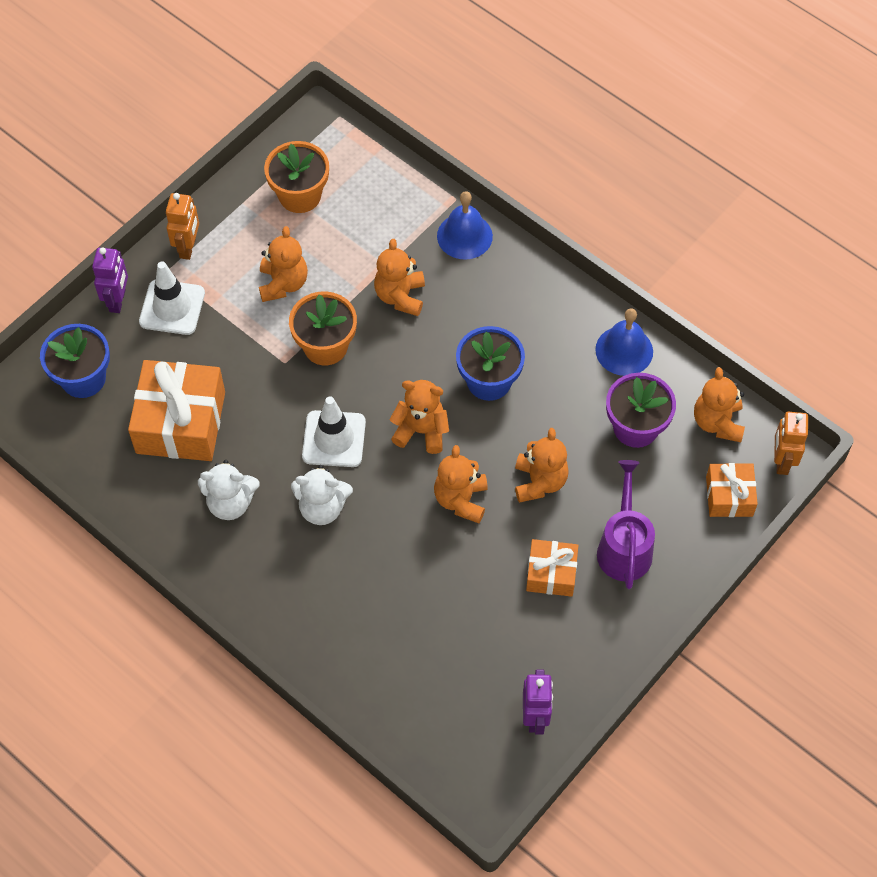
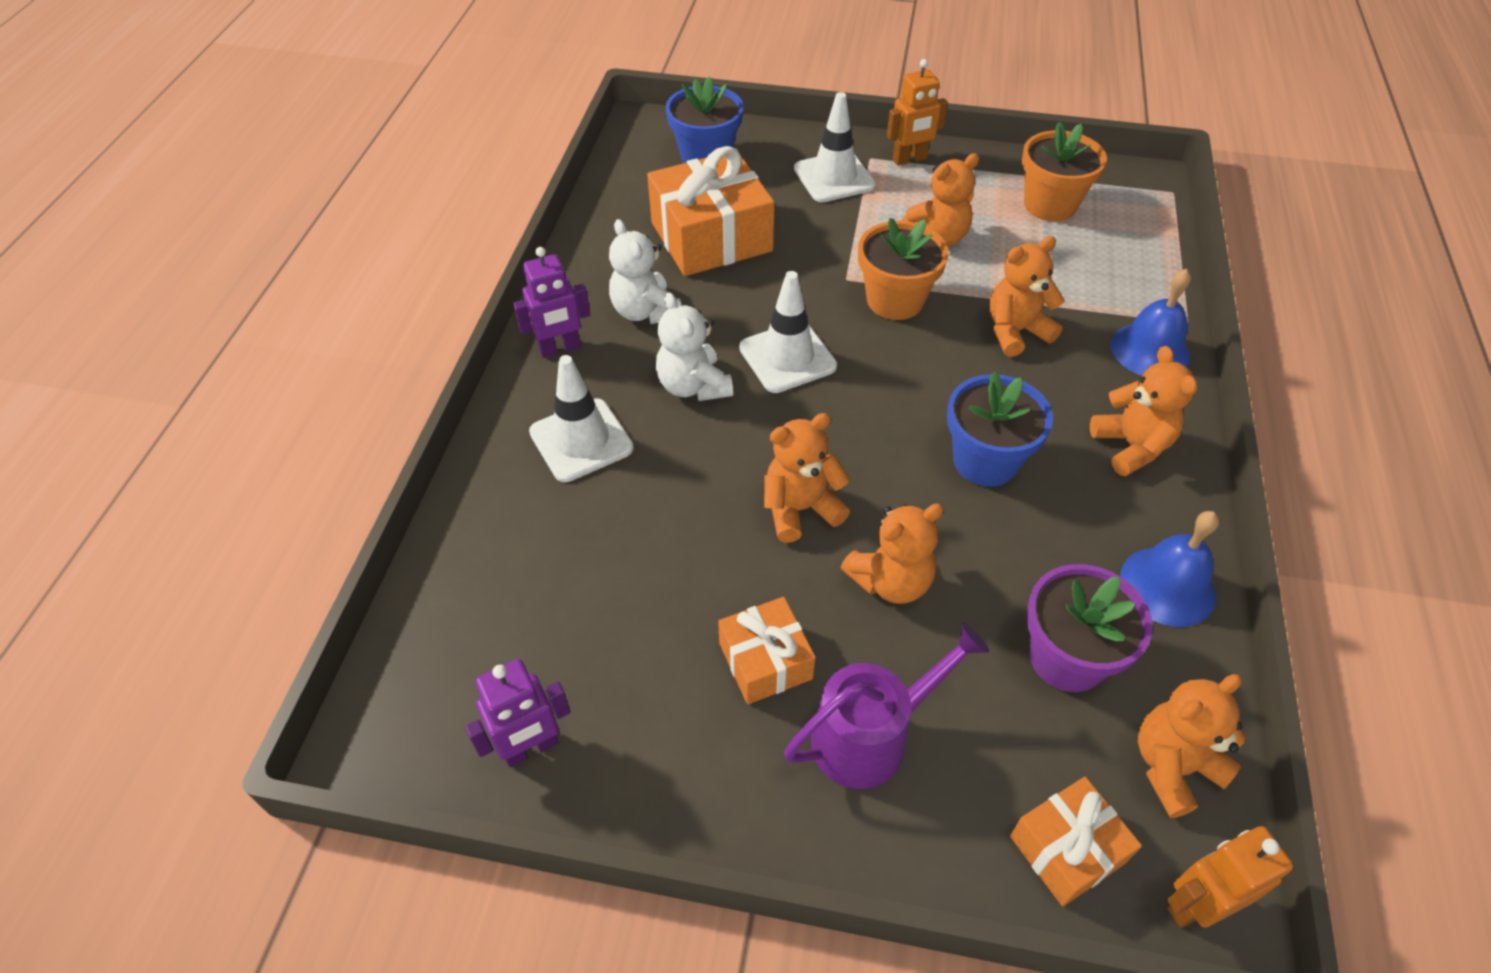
camera: 60 degrees right, 10 degrees down
(118, 300) = (808, 142): purple robot -> purple robot (560, 349)
(326, 597) = (581, 440): none -> white traffic cone
(421, 431) = (862, 428): orange teddy bear -> orange teddy bear (1131, 446)

